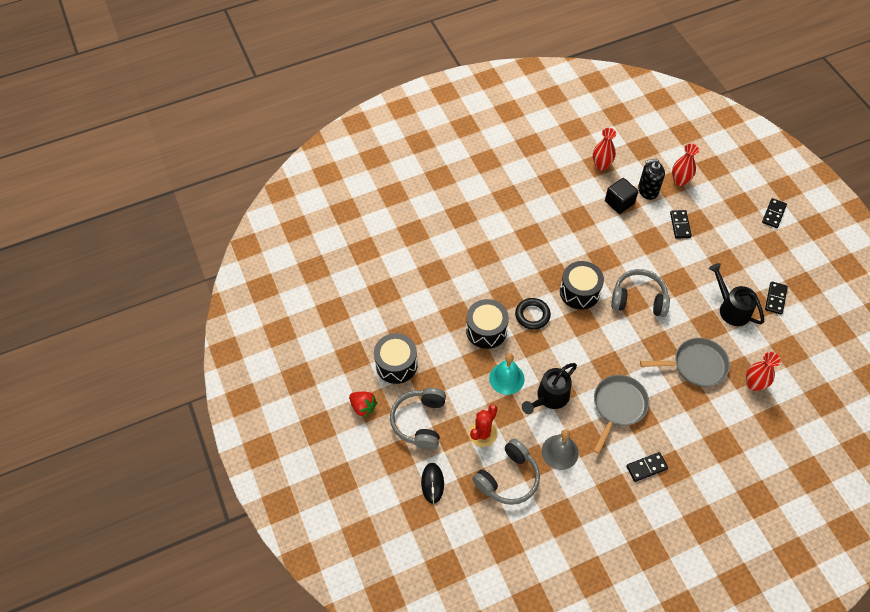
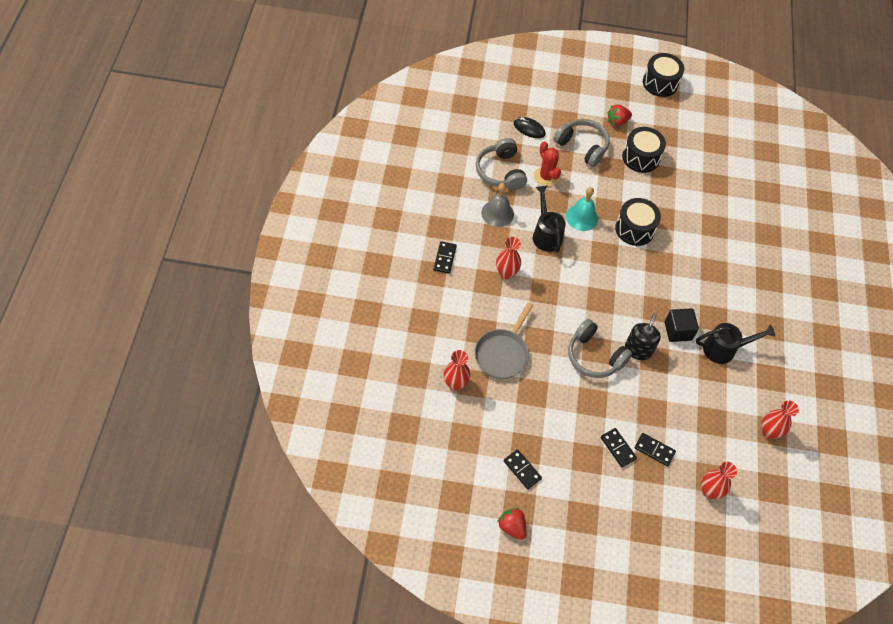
camera: 115 degrees right, 0 degrees up
(532, 315) = (629, 268): black ring -> none
(579, 292) = (630, 316): black drum -> black drum (660, 83)
(618, 407) = (506, 273): grey pan -> red vase
(619, 202) = (712, 416): black cube -> black cube (678, 331)
(638, 299) = (594, 356): grey headphones -> grey headphones turned 90 degrees clockwise
(648, 190) = (714, 452): black soap dispenser -> black soap dispenser (638, 350)
(731, 308) = (537, 423): black watering can -> black watering can (724, 349)
(773, 214) = (616, 550): black domino -> black domino (618, 448)
(821, 282) = (512, 527): none -> red strawberry

